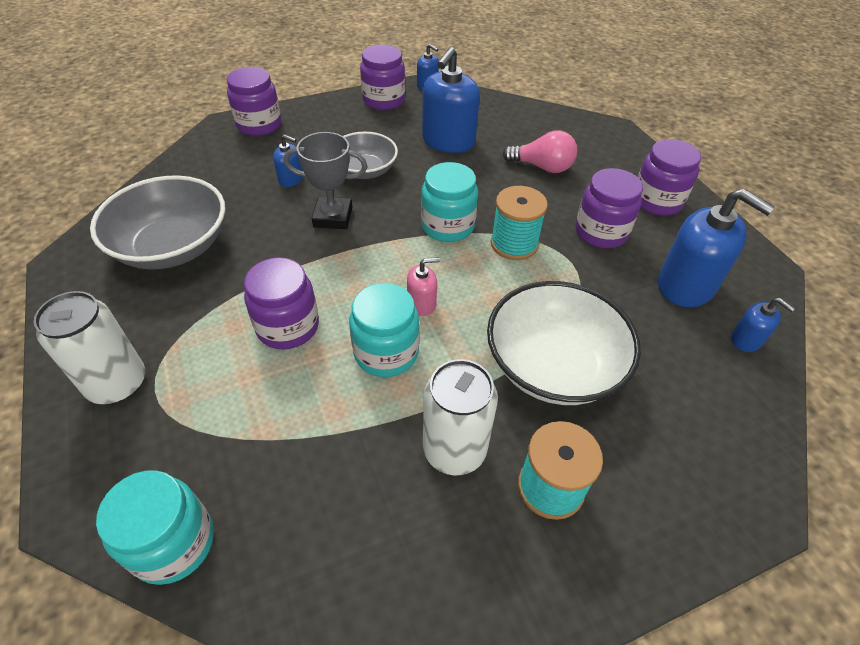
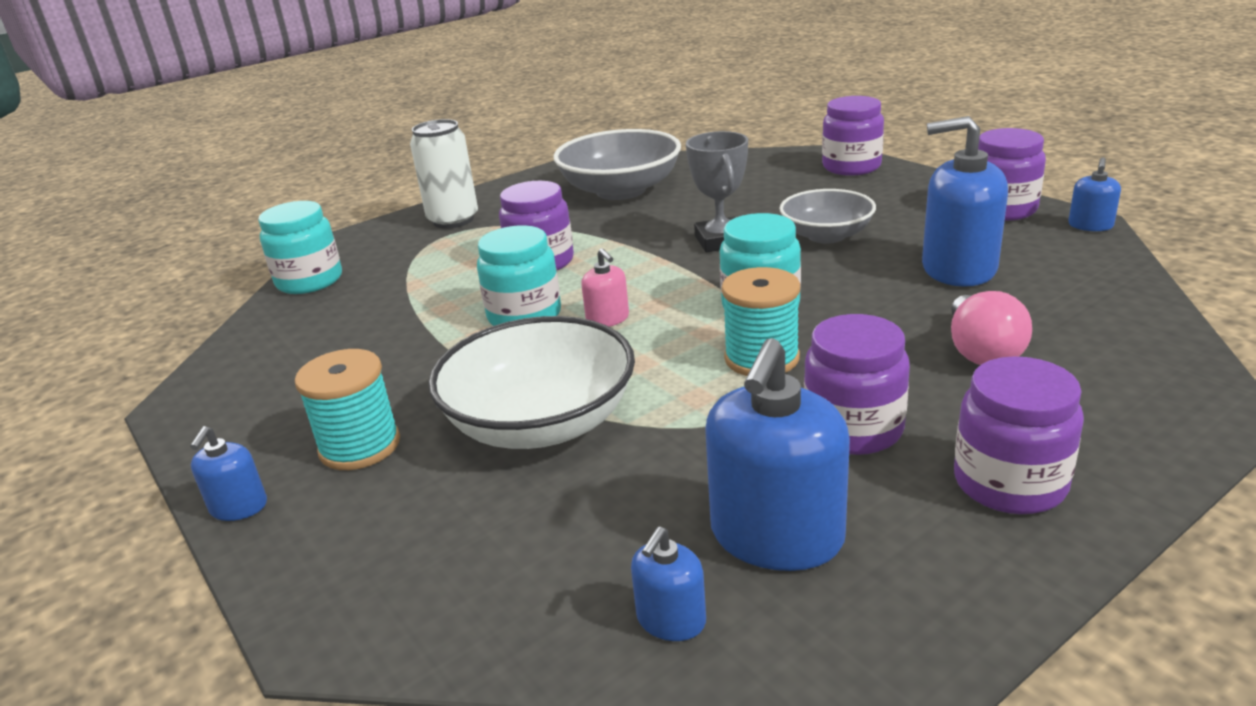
camera: 80 degrees right, 20 degrees down
(291, 179) = (768, 206): blue soap dispenser -> blue soap dispenser (239, 507)
(454, 450) = (404, 379): white can -> none

